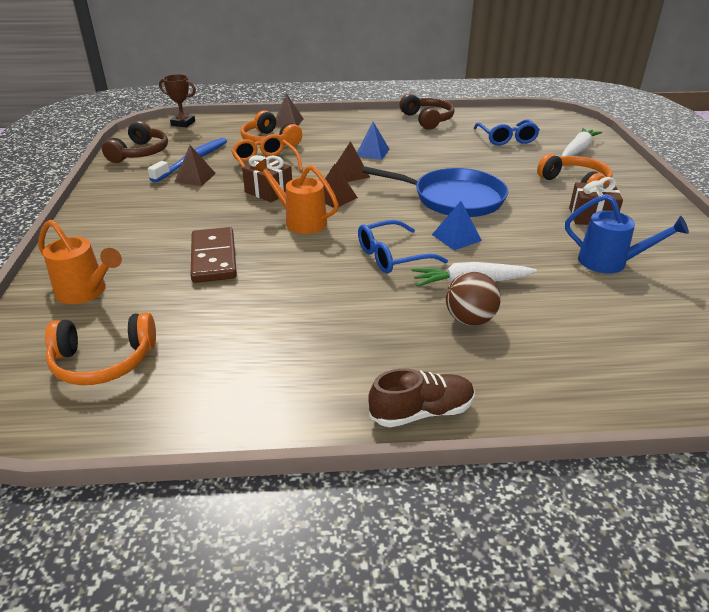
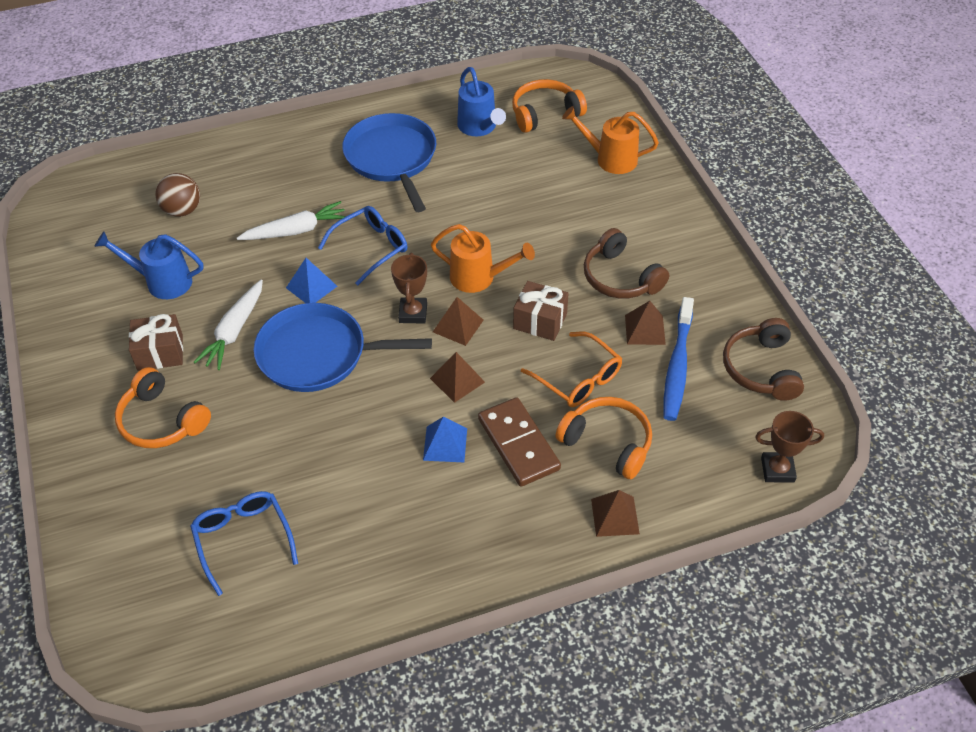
camera: 165 degrees right, 15 degrees up
(204, 359) = (479, 127): none -> blue watering can
(214, 258) = (533, 213): brown domino -> brown domino (518, 444)
(338, 339) = (392, 158): none -> blue pan
(369, 209) = (413, 313): none -> brown trophy
(421, 412) = (324, 122): brown shoe -> none
(427, 119) = (381, 585): brown headphones -> brown headphones (620, 277)
(469, 319) = (295, 194): brown ball -> brown ball (182, 210)
(578, 150) = (134, 523): white carrot -> white carrot (234, 331)

